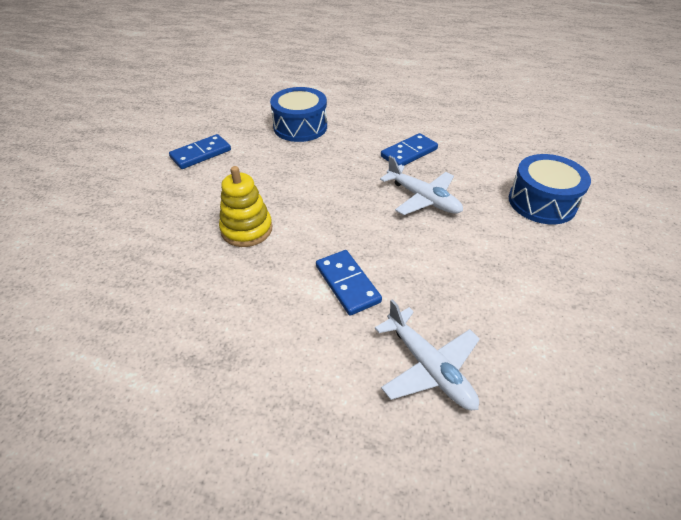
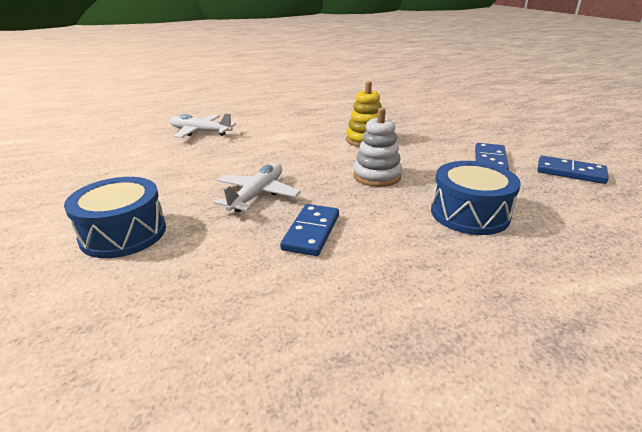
camera: 145 degrees right, 15 degrees down
(309, 177) = (377, 176): none -> white stacking toy
(347, 284) = (270, 140): blue domino -> blue domino (570, 172)
(423, 198) = (257, 195): white plane -> white plane turned 105 degrees clockwise

